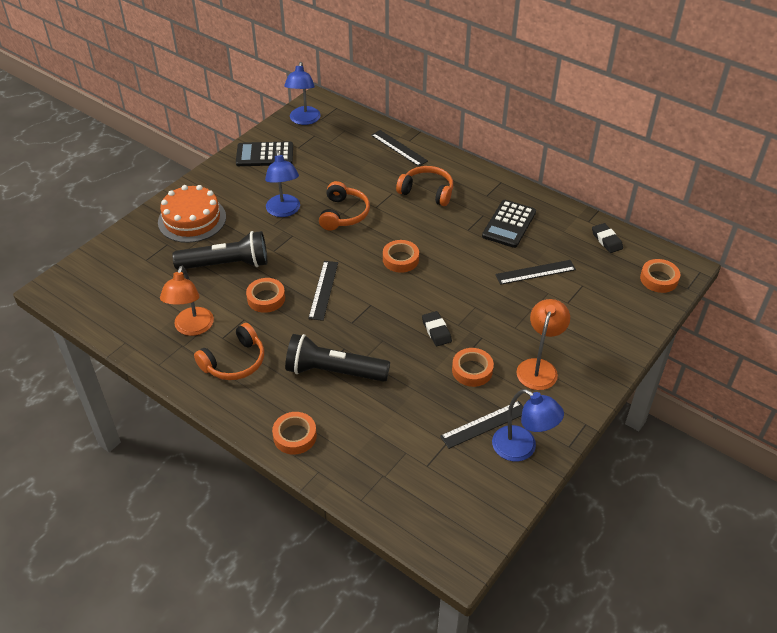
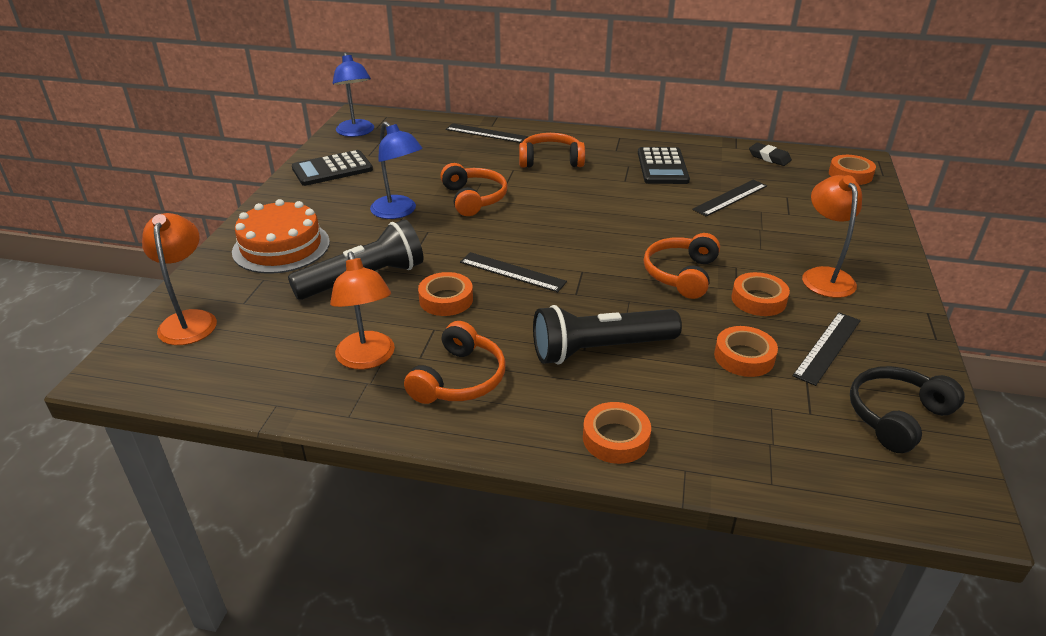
camera: 25 degrees left, 10 degrees down
(110, 263) = (190, 320): none -> orange lamp
(323, 290) = (512, 272): black ruler -> black ruler turned 45 degrees counterclockwise
(400, 259) = (577, 222): orange tape -> orange tape (744, 357)
(436, 331) = (681, 274): black eraser -> orange headphones
(480, 489) = (897, 416): none -> black headphones
(522, 449) = (893, 358): blue lamp -> none

